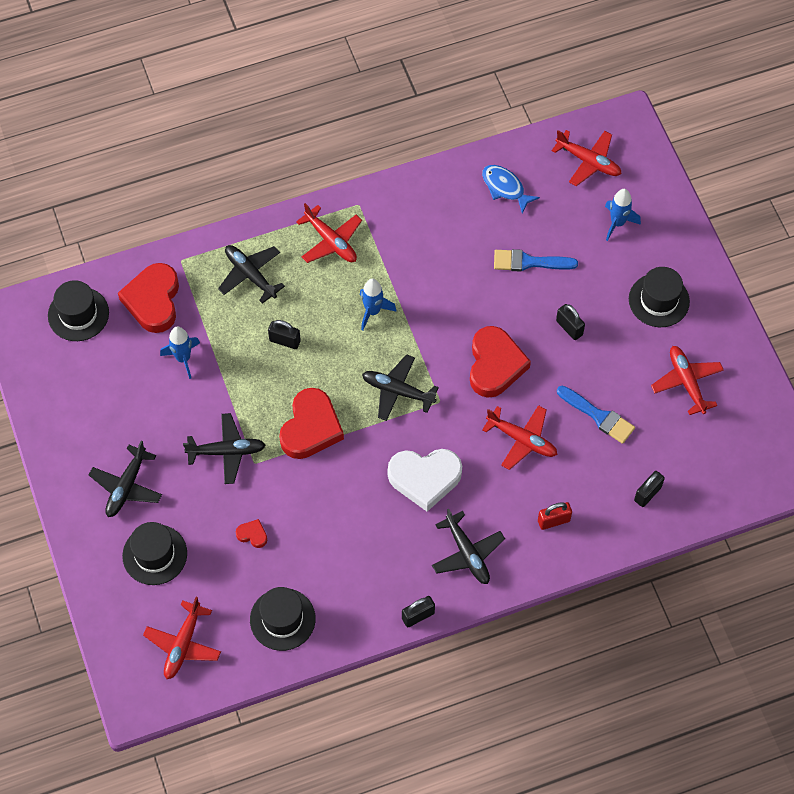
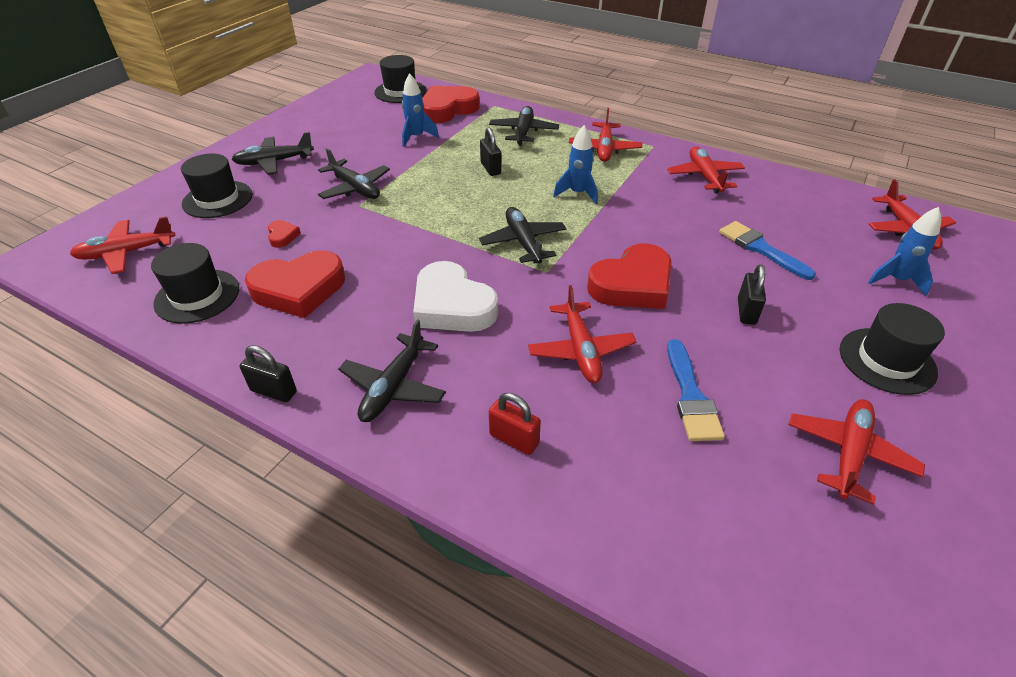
camera: 50 degrees right, 20 degrees down
(311, 428) = (426, 216): red heart -> red heart (299, 289)
(428, 212) = (704, 176): none -> red plane
(505, 188) = (795, 200): blue fish -> none
(647, 494) = (660, 517): black padlock -> none

